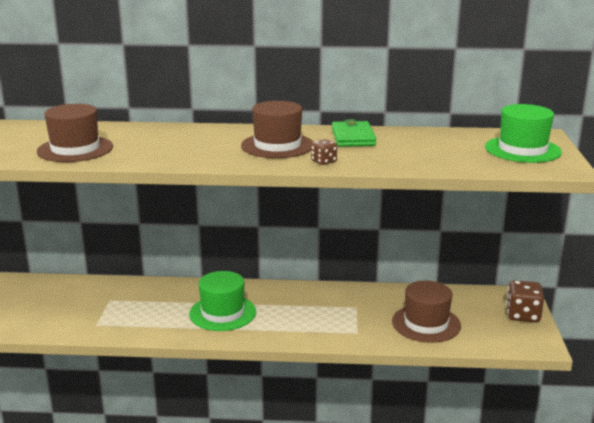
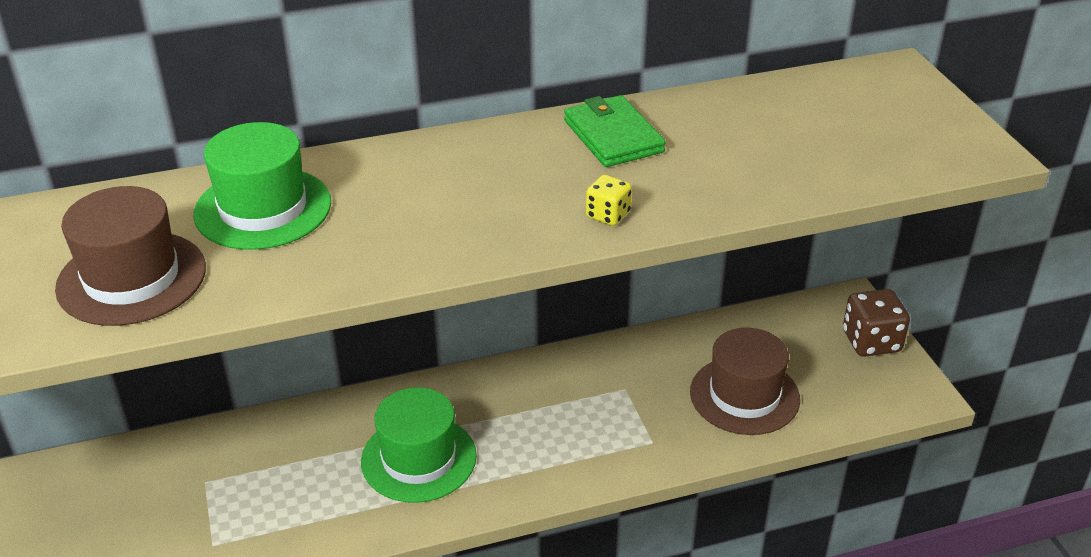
camera: 20 degrees left, 15 degrees up
(277, 145) = (501, 186): brown hat -> none
(323, 161) = (608, 215): brown dice -> yellow dice
(522, 150) = (892, 115): green hat -> green hat (263, 208)

